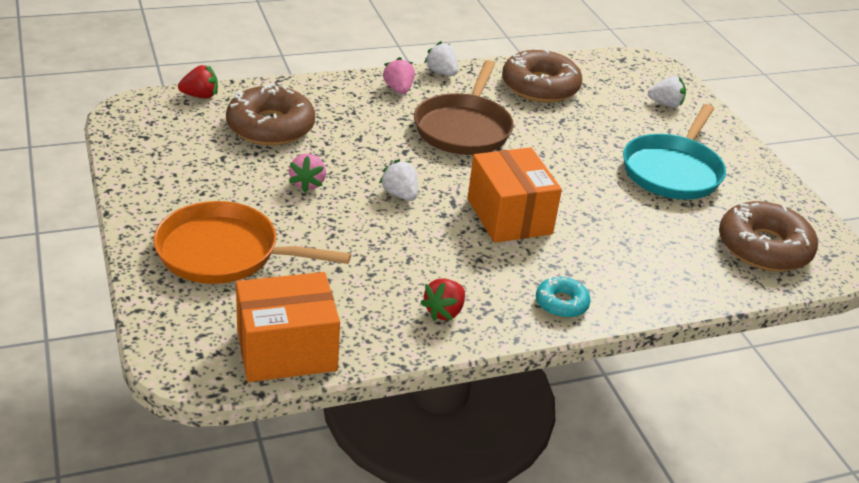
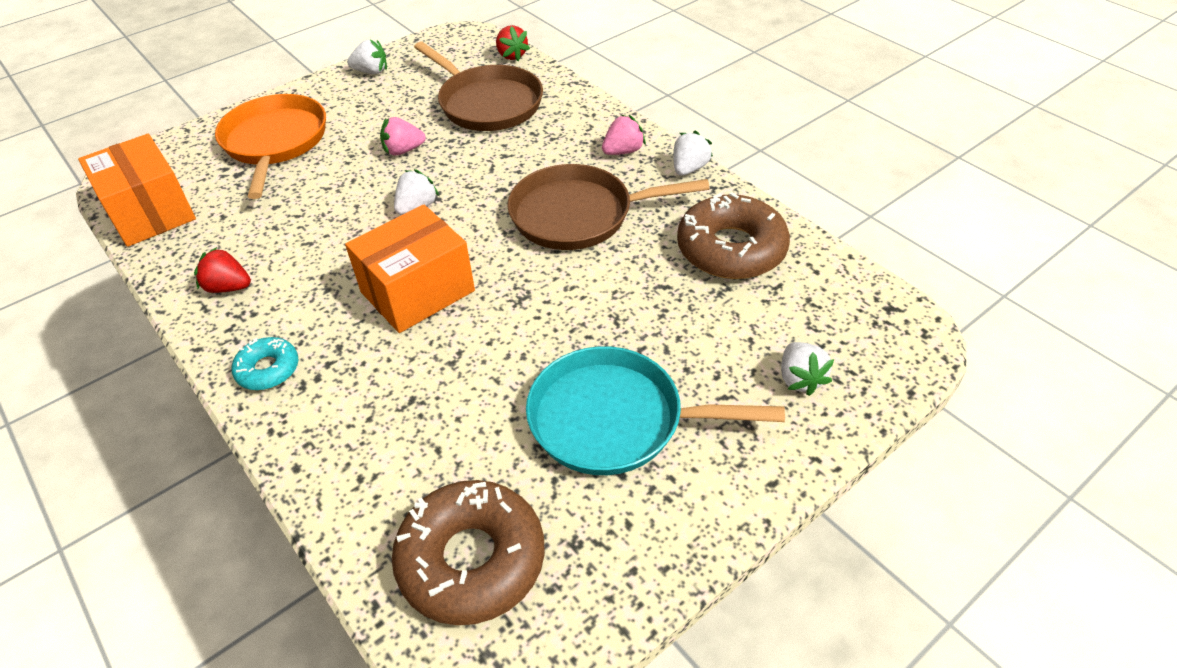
camera: 75 degrees right, 10 degrees up
(144, 173) = (371, 72): none -> white strawberry
(270, 127) = (487, 103): brown donut -> brown pan

